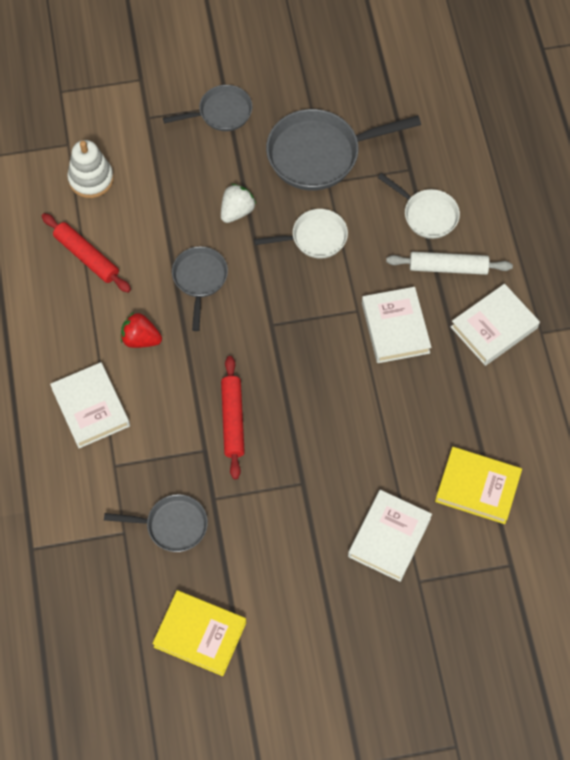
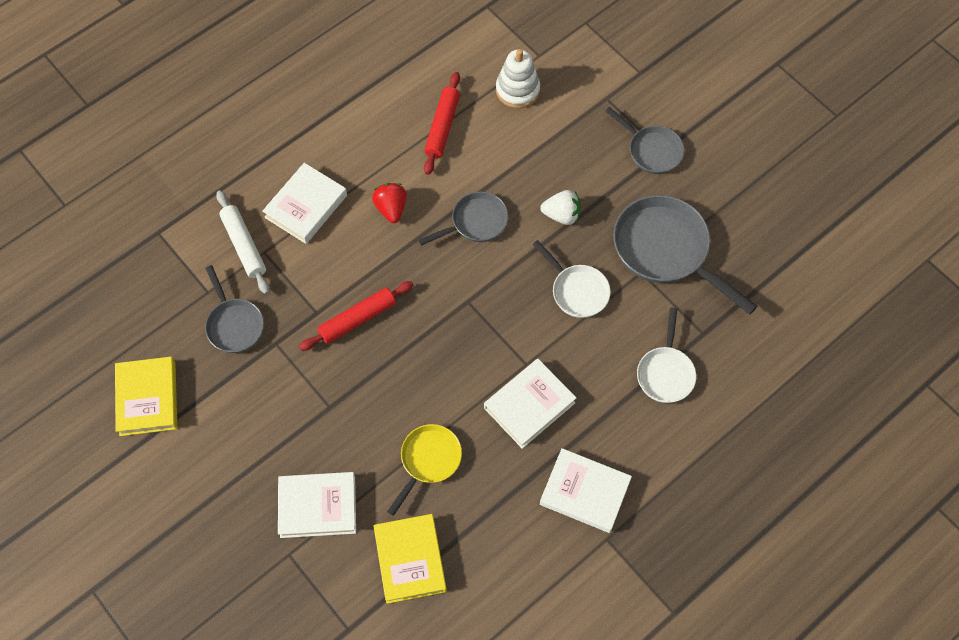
camera: 60 degrees right, 0 degrees up
(398, 429) = (428, 460): none -> yellow pan
(448, 267) = (621, 419): white rolling pin -> white rolling pin (244, 245)

